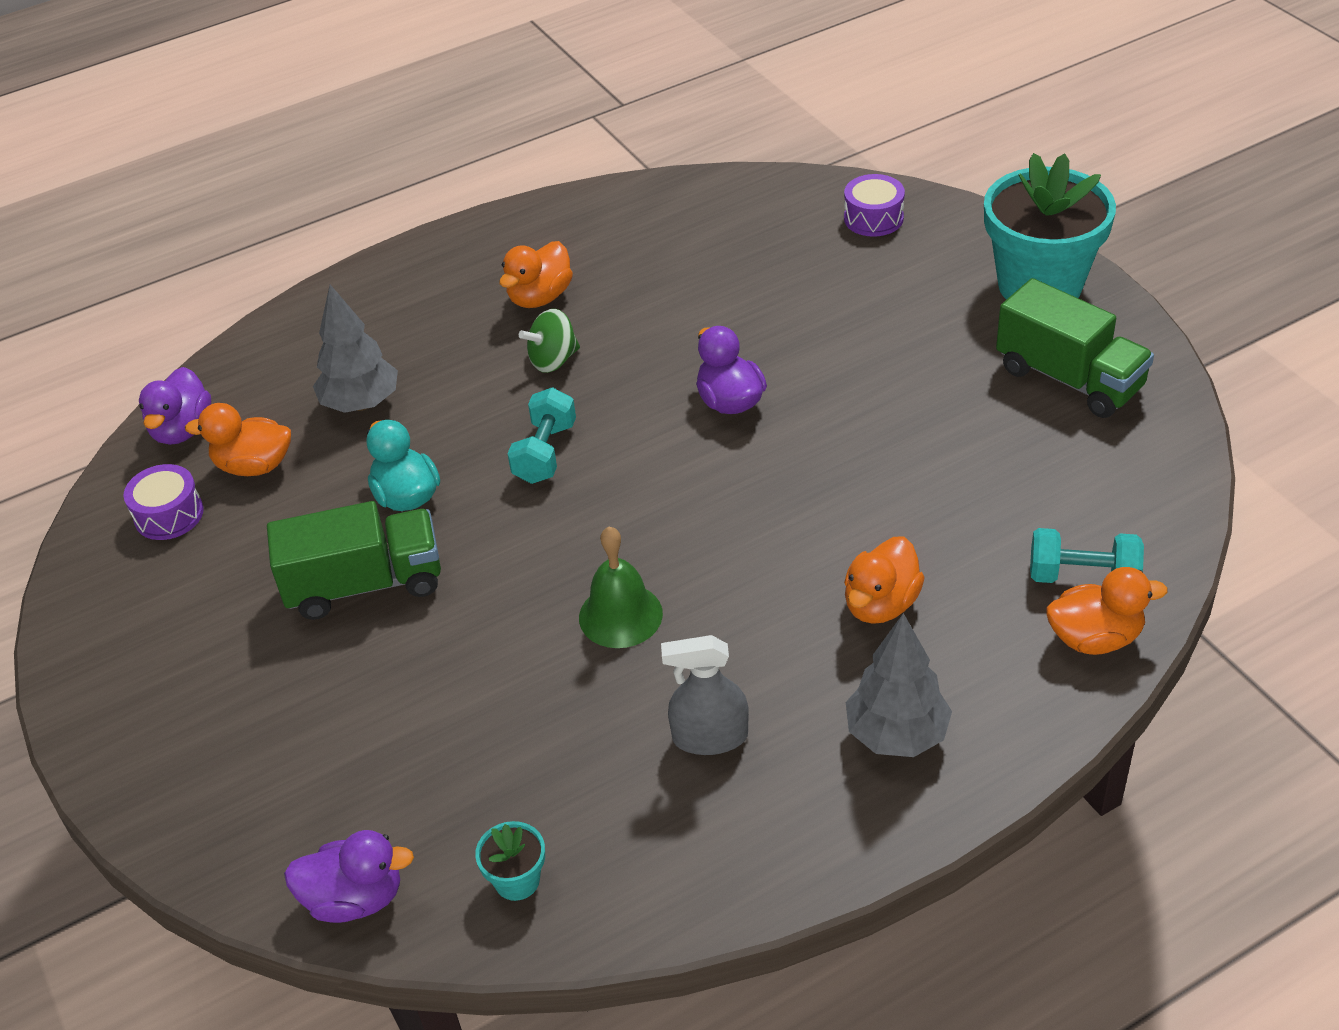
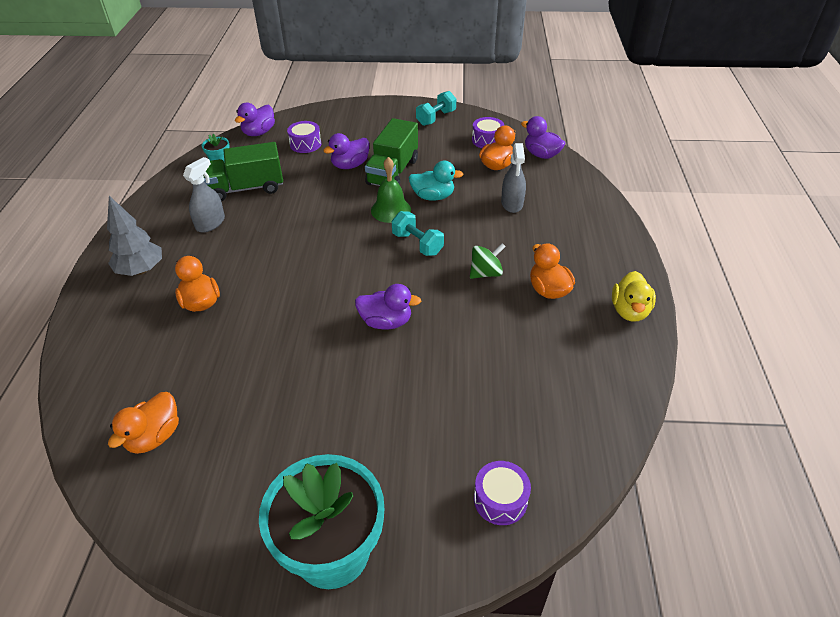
camera: 120 degrees right, 0 degrees up
(350, 777) = (305, 144): none -> purple drum
(361, 403) = (512, 203): grey tree -> grey spray bottle
(383, 656) = (350, 165): none -> purple duck
(523, 227) = (629, 311): none -> yellow duck
(553, 360) = (486, 273): green spinning top -> green spinning top turned 60 degrees clockwise
(620, 615) = (295, 226): green bell -> green bell (391, 210)
(1069, 378) = (235, 492): green truck -> green truck (246, 188)
(1083, 576) = (118, 384): turquoise dumbbell -> turquoise dumbbell (436, 118)
(1094, 638) = (87, 362): orange duck -> orange duck (154, 436)

